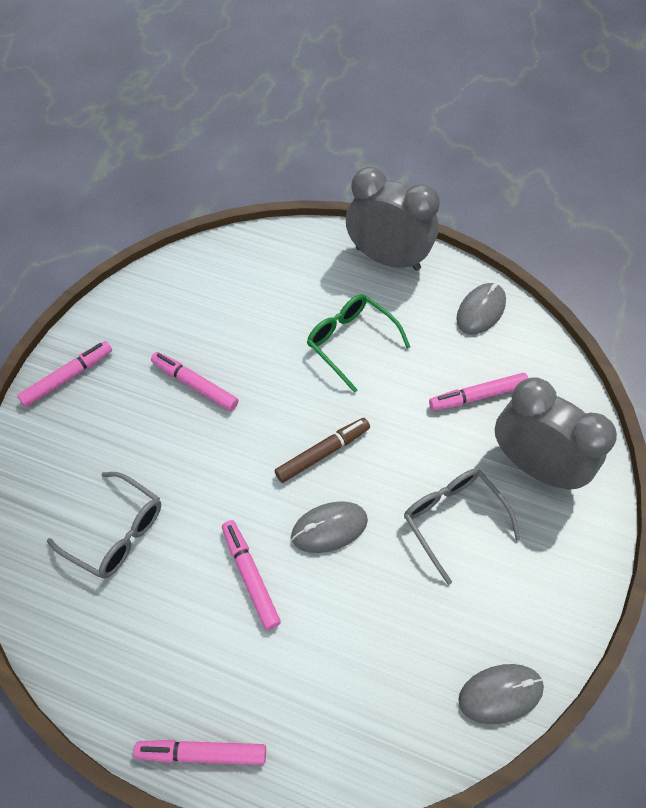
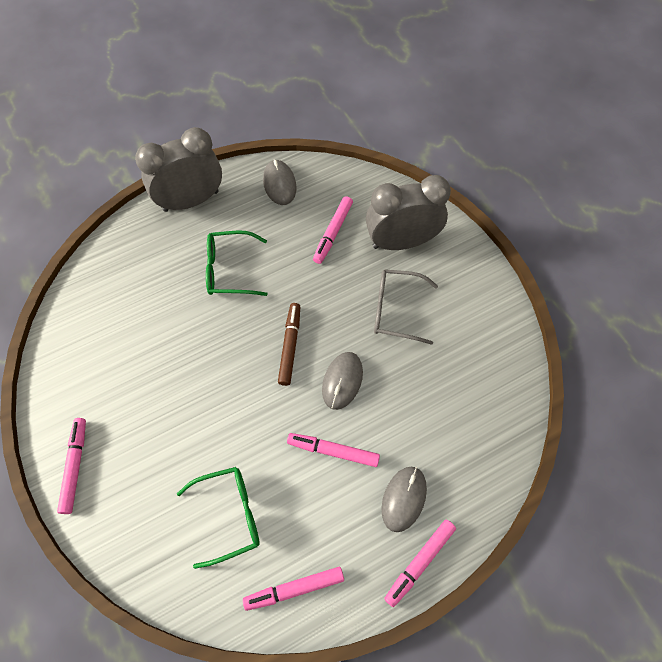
camera: 50 degrees left, 5 degrees up
(117, 533) = (229, 515): grey glasses -> green glasses
(195, 385) = (167, 385): pink marker -> pink marker (294, 589)
(500, 694) = (512, 369): grey mouse -> grey mouse (404, 499)

